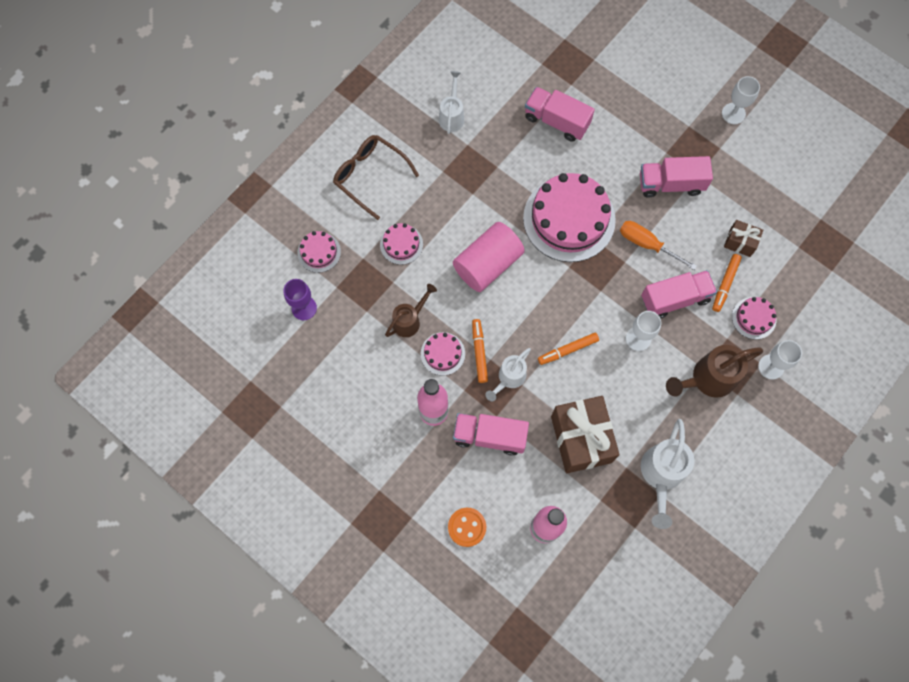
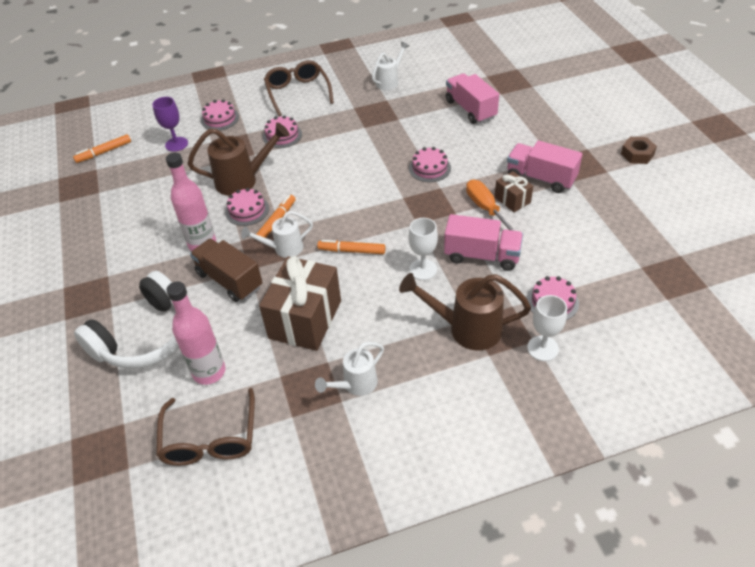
camera: 35 degrees right, 25 degrees down
(409, 320) = (243, 180): brown watering can -> brown watering can, size x1.58
(467, 527) = (146, 336): orange button -> white headphones
(487, 264) = (336, 171): pink cylinder -> none
(489, 436) = (229, 280): pink truck -> brown truck
(569, 219) = (429, 168): pink cake -> pink cake, size x0.47
(591, 580) = (210, 439): none -> brown glasses
(661, 475) = (355, 385): white watering can -> white watering can, size x0.63
(725, 284) = (541, 264): orange marker -> orange marker (104, 152)
(733, 113) = (637, 154): white goblet -> brown nut
(740, 242) = (579, 241): brown gift -> brown gift (512, 200)

